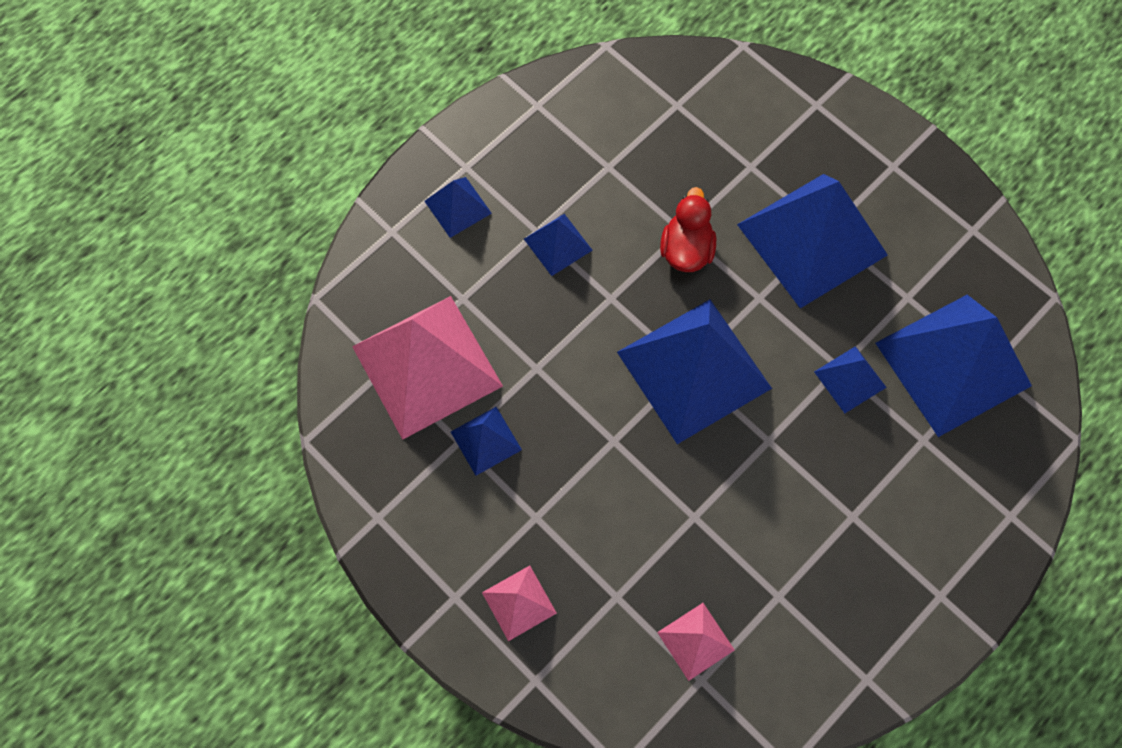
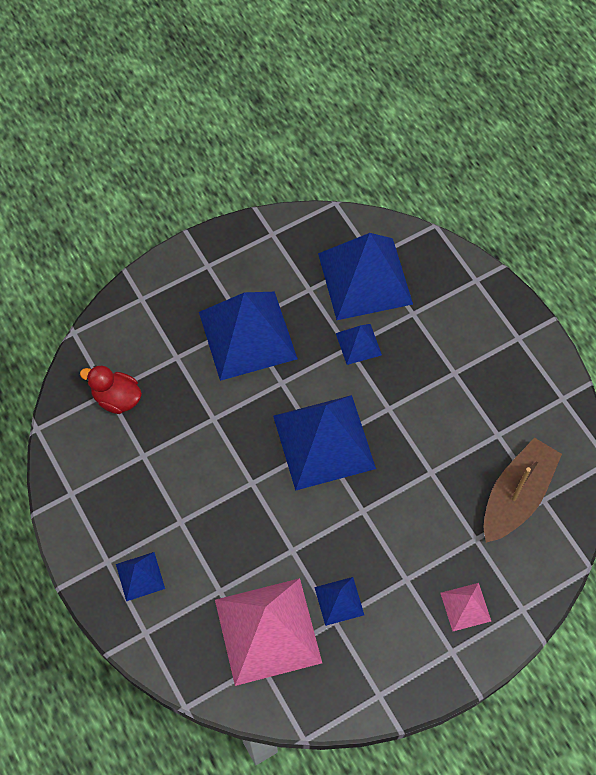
camera: 75 degrees left, 5 degrees down
(557, 244) = (196, 509): blue pyramid -> none
(686, 249) = (229, 420): red duck -> red duck (117, 398)
(695, 641) = (516, 496): pink pyramid -> brown boat

